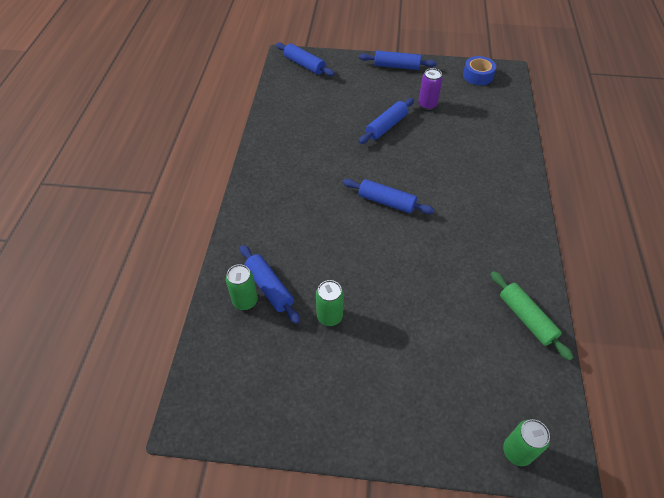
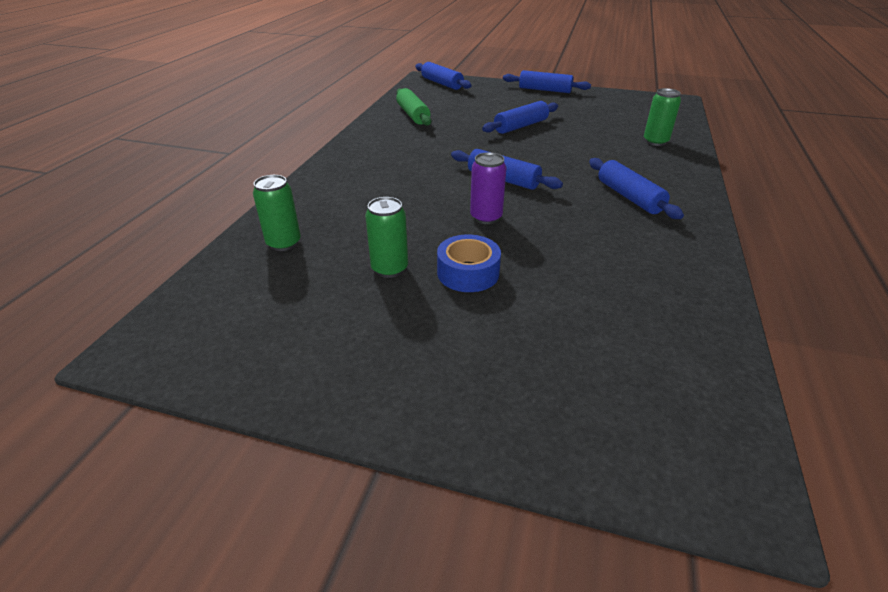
camera: 10 degrees right, 15 degrees down
(269, 288) = (321, 235): blue rolling pin -> blue rolling pin (629, 197)
(427, 105) = (574, 115): purple can -> purple can (486, 217)
(478, 76) = (639, 101): blue tape -> blue tape (468, 273)
(517, 451) = (653, 466): green can -> green can (655, 141)
(526, 318) = (684, 302): green rolling pin -> green rolling pin (413, 115)

